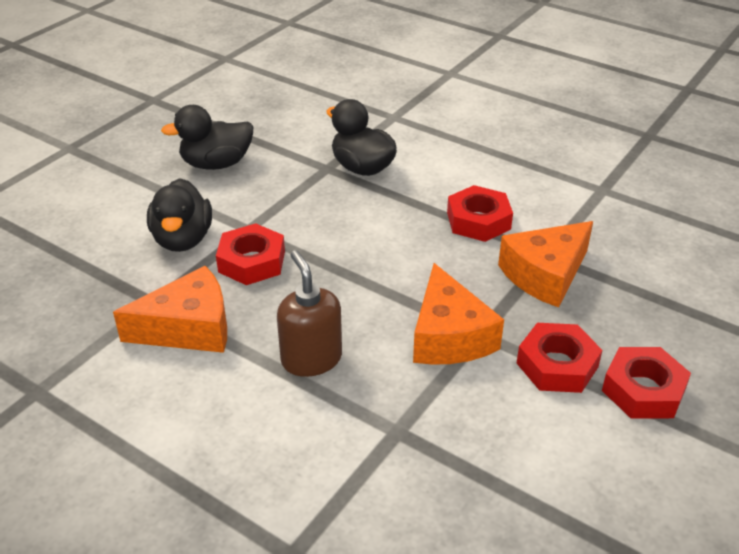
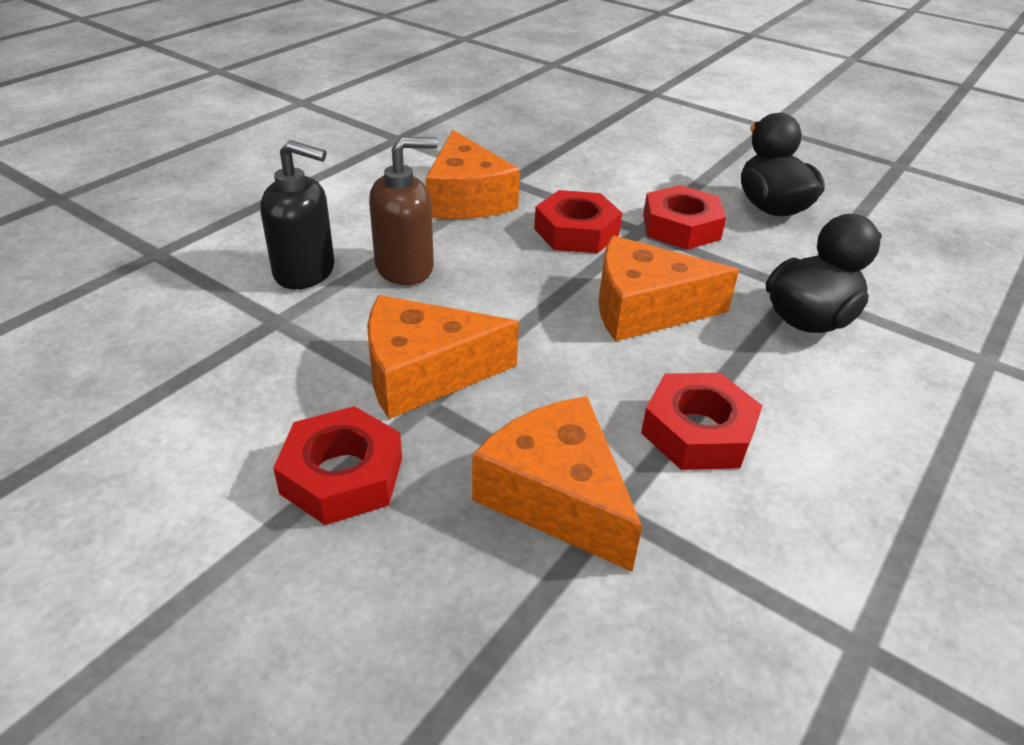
camera: 90 degrees right, 0 degrees up
(183, 239) = (613, 191): black duck -> none
(321, 424) = (305, 272): none -> black soap dispenser
(358, 233) = (644, 308): none -> orange cheese
(643, 390) = (258, 574): red nut -> red nut (681, 227)

